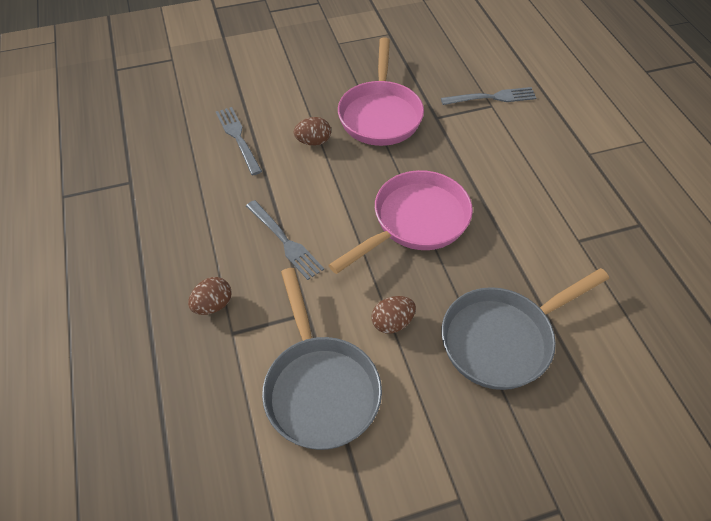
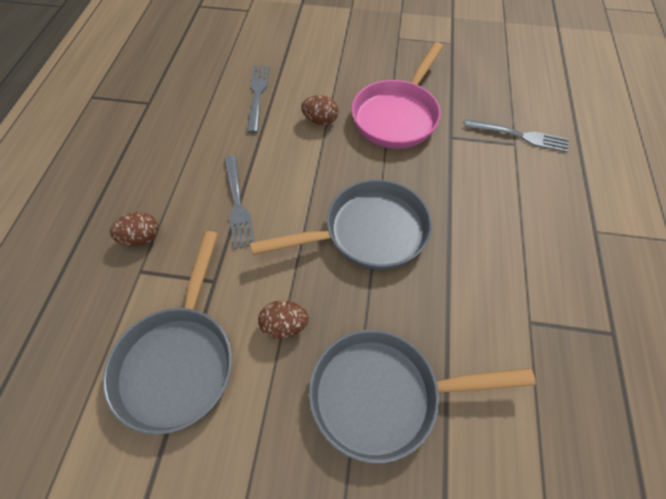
camera: 25 degrees right, 5 degrees up
(415, 222) = (368, 232): pink pan -> grey pan

